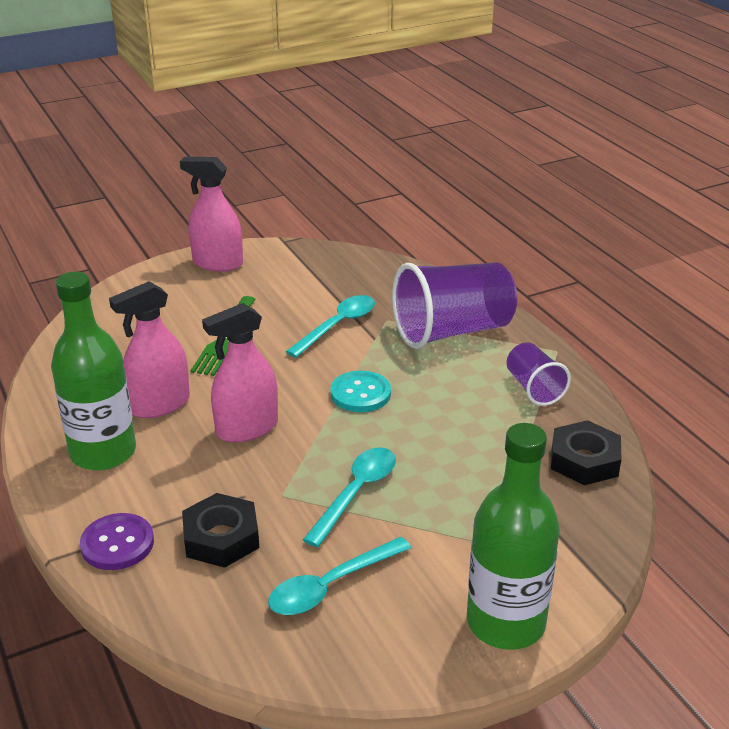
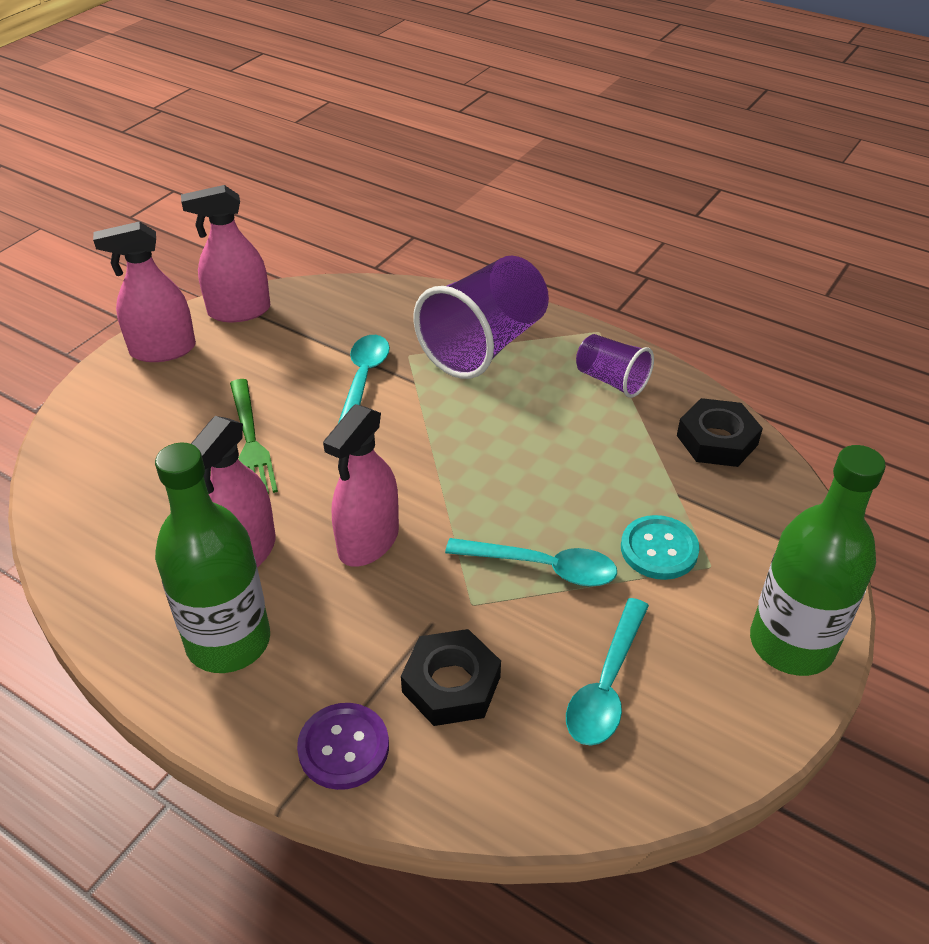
camera: 30 degrees left, 10 degrees up
(290, 254) = (239, 311): none -> pink spray bottle
(356, 493) = (543, 567): turquoise spoon -> turquoise spoon turned 105 degrees clockwise
(360, 393) = (452, 451): turquoise button -> turquoise button (659, 549)

